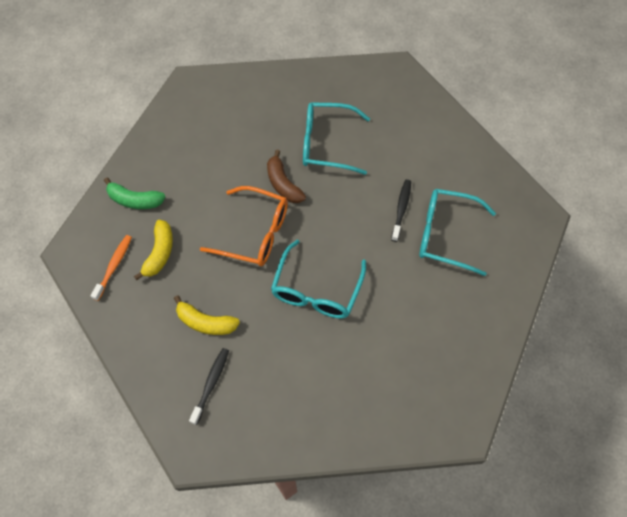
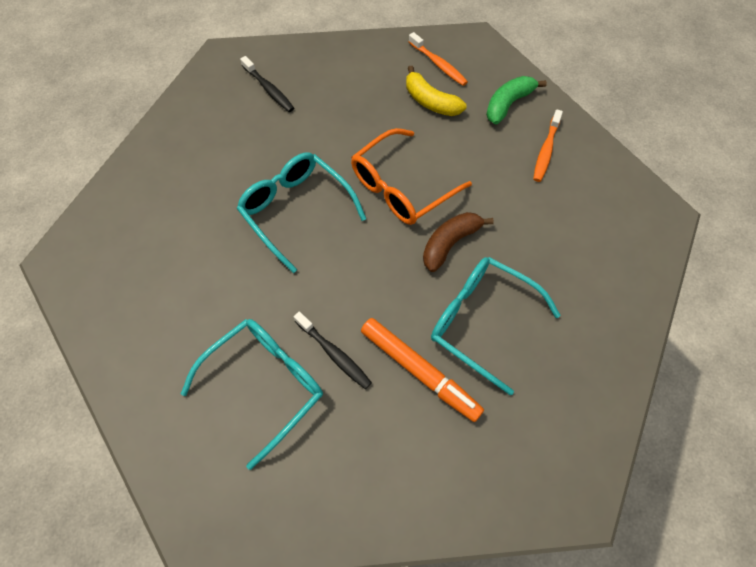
camera: 120 degrees right, 0 degrees up
(169, 160) = (546, 151): none -> orange toothbrush
(206, 322) = (330, 108): yellow banana -> none
(283, 184) = (450, 243): brown banana -> brown banana turned 45 degrees counterclockwise
(327, 144) = (483, 322): turquoise glasses -> turquoise glasses turned 90 degrees counterclockwise
(380, 161) = (419, 371): none -> orange marker

